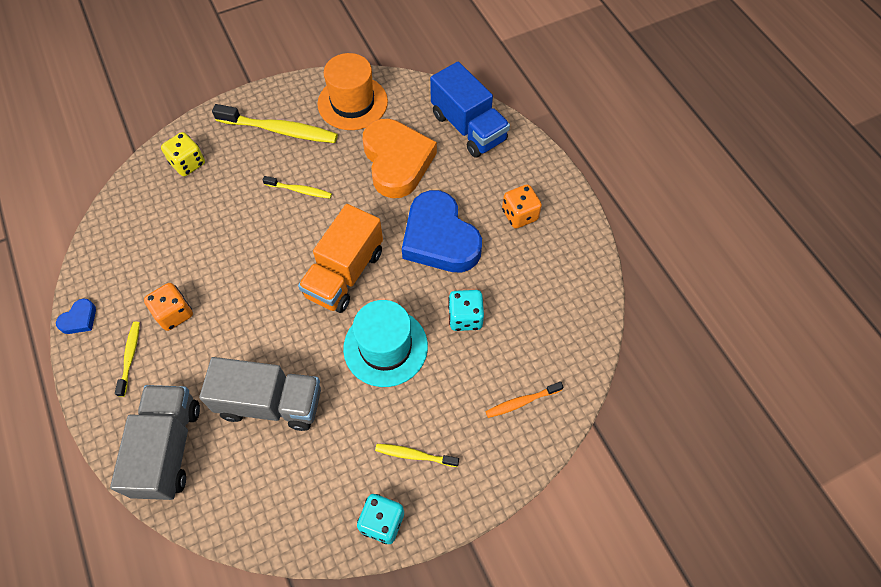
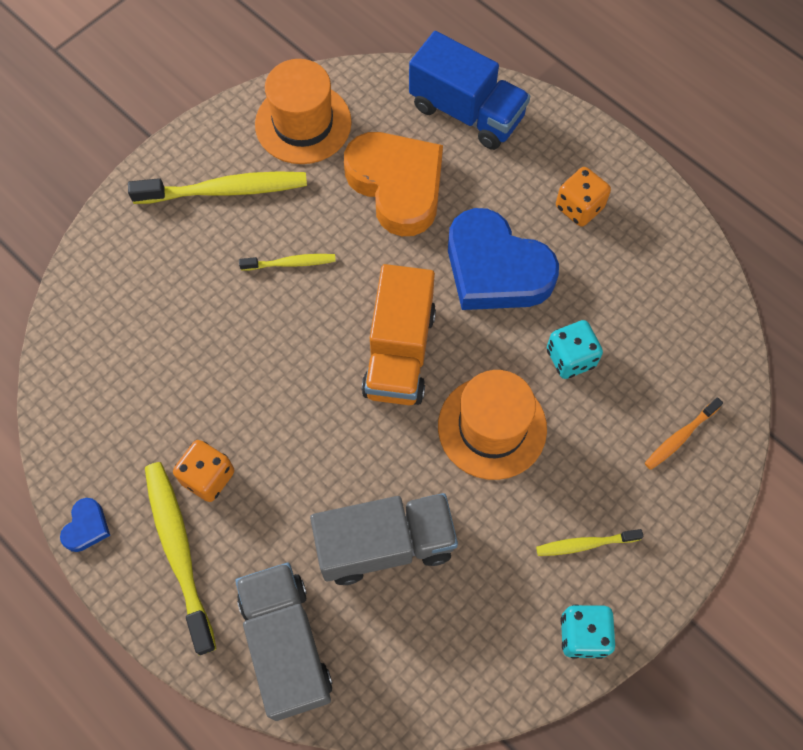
camera: 20 degrees left, 5 degrees up
(130, 357) = (179, 551): yellow toothbrush -> yellow toothbrush, size x1.89
(188, 163) = (124, 274): yellow dice -> none
(385, 347) = (492, 427): turquoise hat -> orange hat

